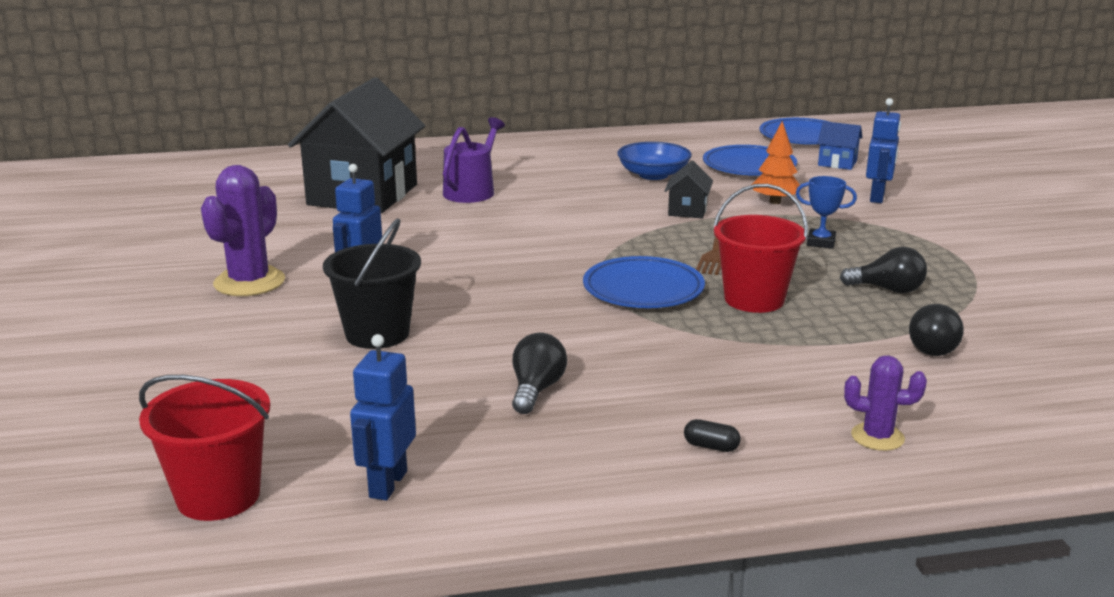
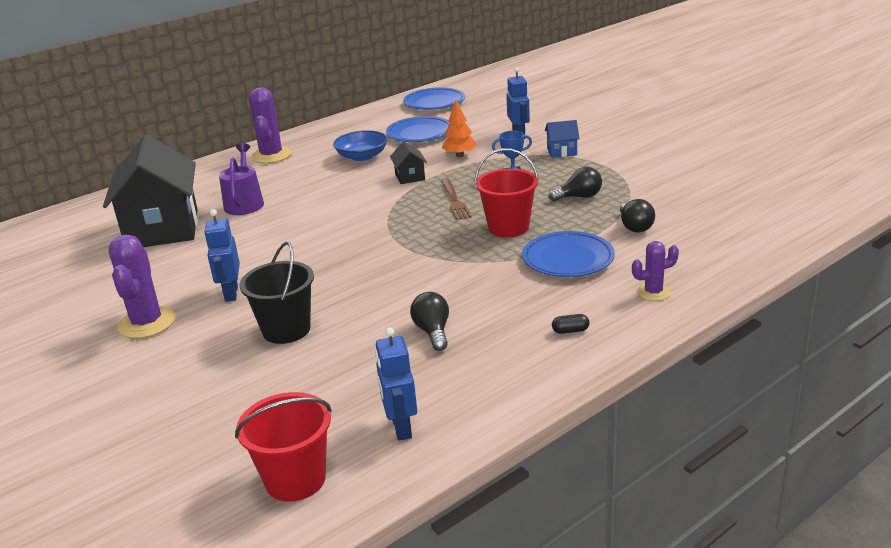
camera: 25 degrees left, 5 degrees up
(551, 150) = (271, 155): none -> purple cactus
(643, 290) = (434, 242): blue plate -> blue plate (568, 259)
(837, 163) = (473, 117): blue house -> blue house (562, 152)

